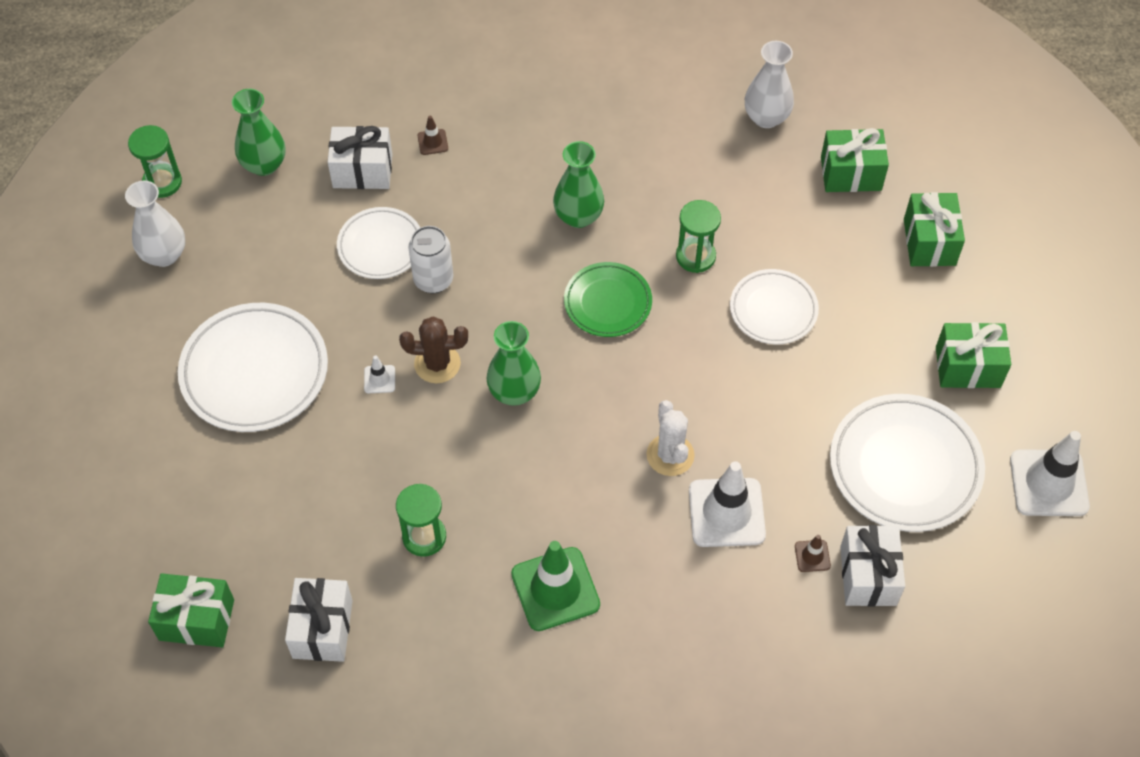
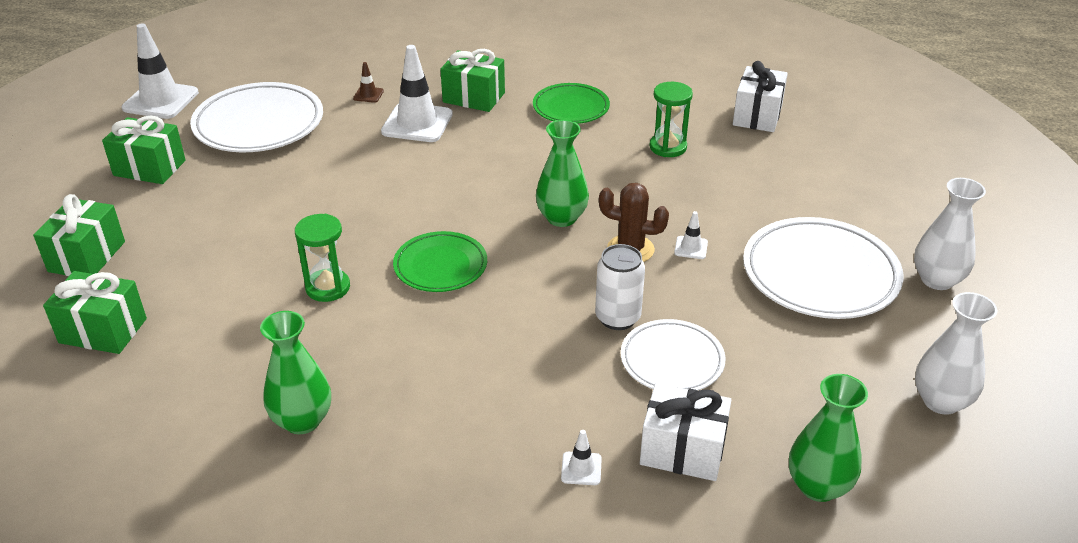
camera: 165 degrees left, 20 degrees down
(162, 182) = (962, 491): green hourglass -> none
(196, 620) = (860, 134): green gift -> green gift (474, 97)
(432, 142) = (581, 468): brown traffic cone -> white traffic cone
(555, 589) = (571, 108): green traffic cone -> green plate
(578, 216) = (432, 347): green vase -> green vase (302, 420)
(670, 455) = (442, 159): white cactus -> none
(766, 117) = (143, 410): white vase -> white vase (937, 280)
(773, 310) = (283, 233): white plate -> none
(868, 575) = (335, 81): white gift -> none

